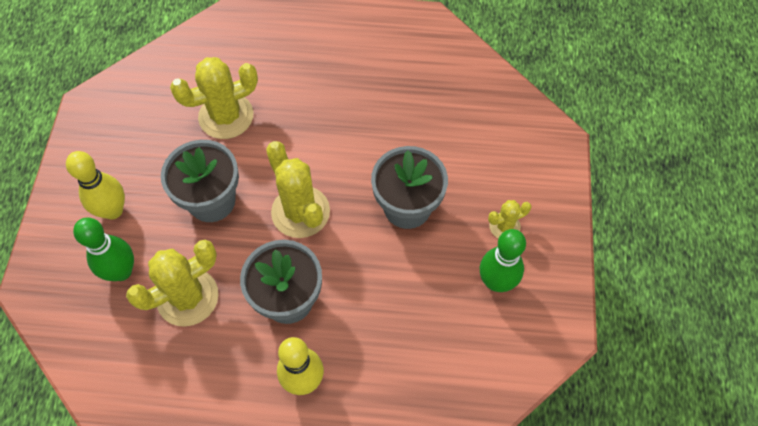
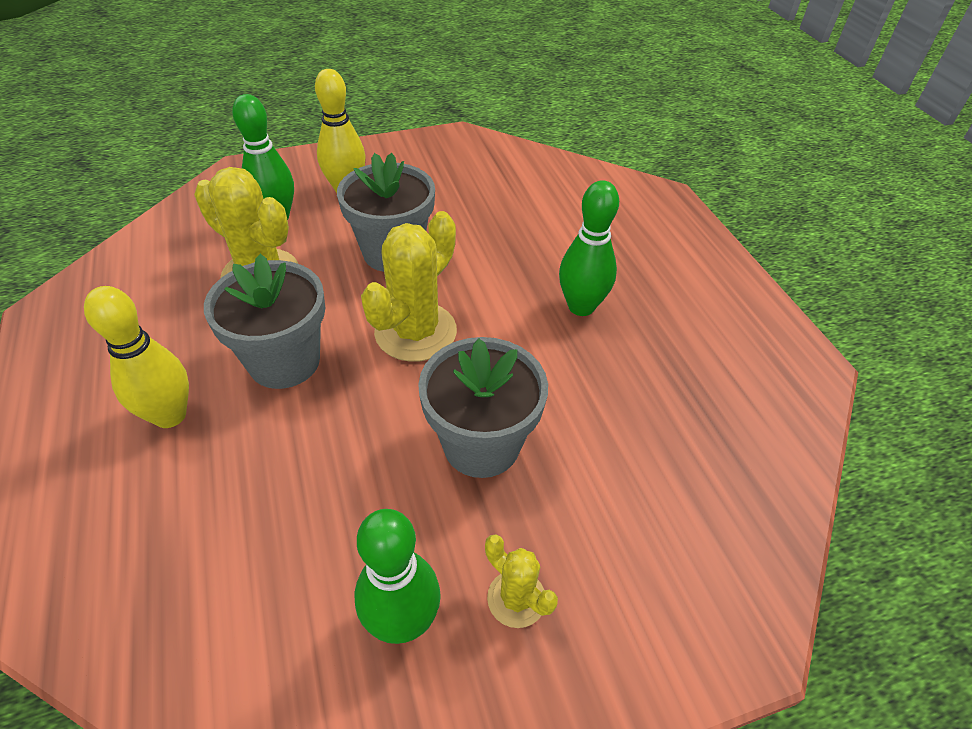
camera: 65 degrees right, 15 degrees down
(226, 116) = (509, 227): yellow cactus -> none
(326, 109) = (581, 306): none -> green bowling pin

